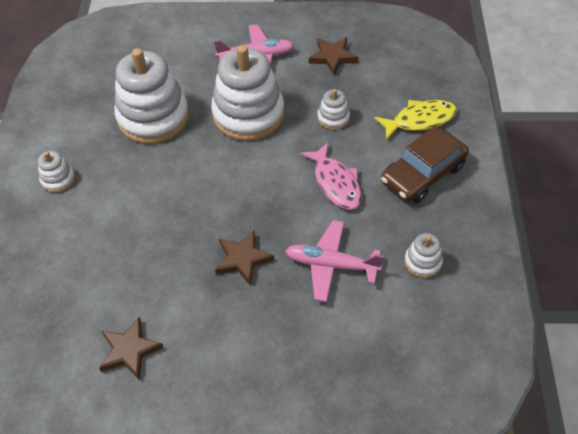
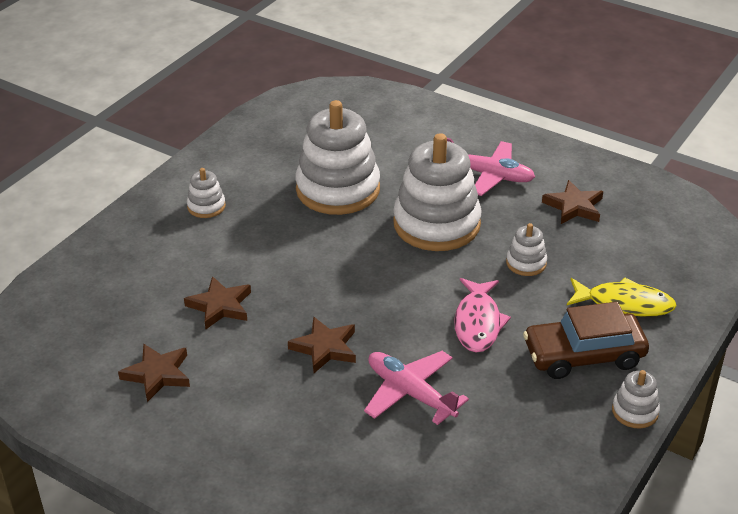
camera: 30 degrees right, 15 degrees down
(135, 263) = (220, 306): none -> brown star
(422, 262) = (512, 435): white stacking toy -> white stacking toy (635, 411)

